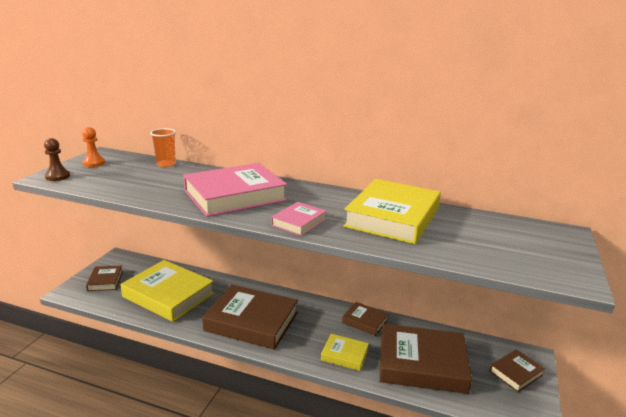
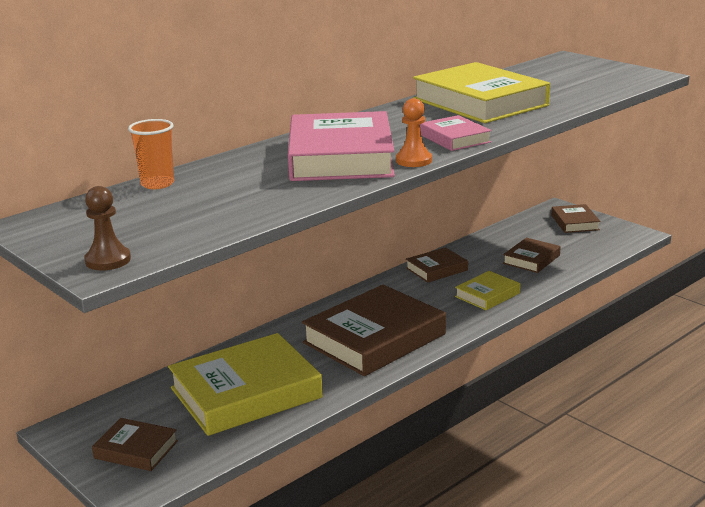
camera: 60 degrees left, 0 degrees up
(93, 163) = (74, 232): orange pawn -> orange pawn (413, 160)
(422, 363) = (531, 259): brown book -> brown book, size x0.49

